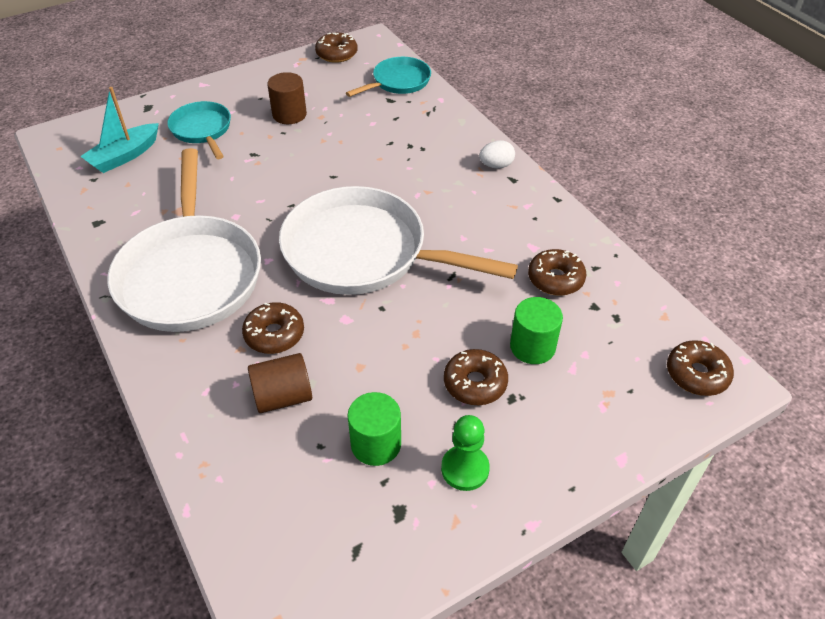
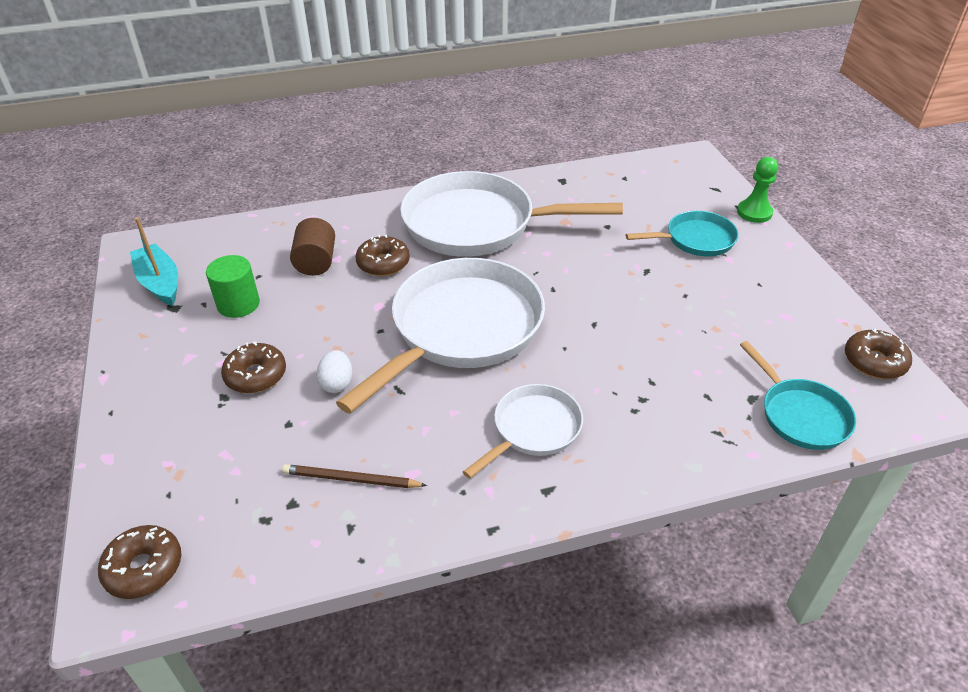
camera: 105 degrees right, 5 degrees down
(124, 156) = (657, 193): turquoise boat -> turquoise boat (160, 283)
(289, 114) = (721, 303): brown cylinder -> none
(462, 193) = (533, 430): none -> white pan
(465, 469) = (179, 349): green pawn -> green pawn (754, 212)
(496, 165) = (581, 479): white egg -> white egg (337, 383)
(532, 346) = (270, 429): green cylinder -> none
(555, 279) = (351, 479): brown donut -> brown pencil

